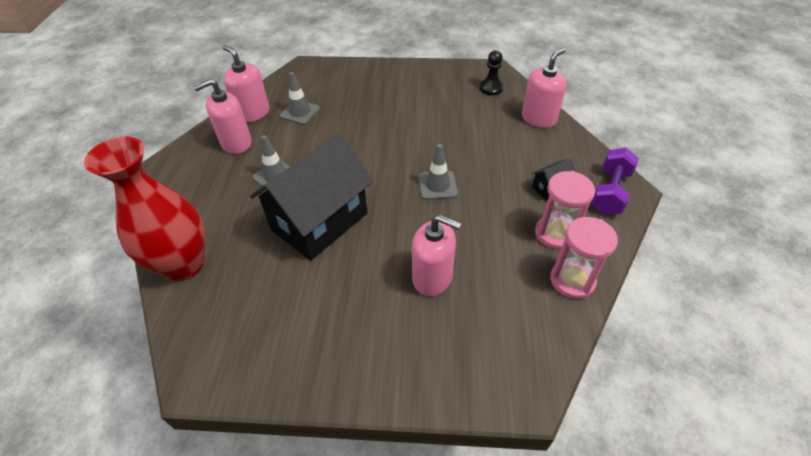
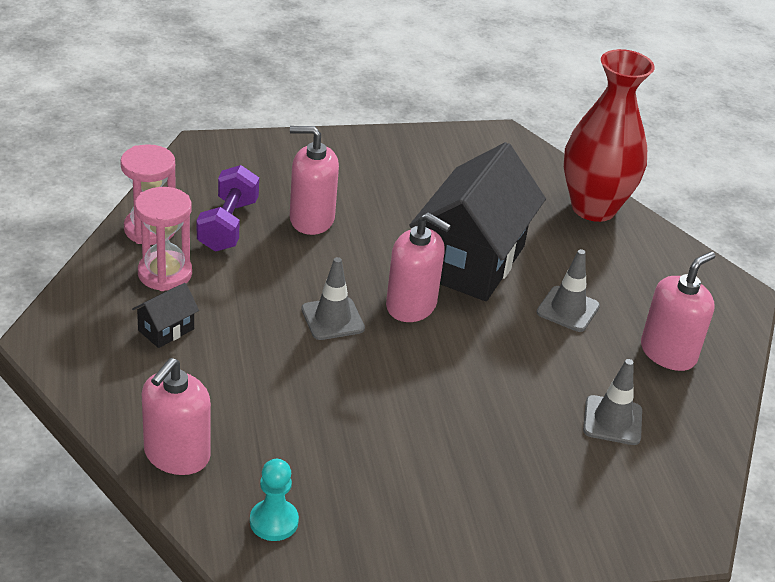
camera: 160 degrees right, 10 degrees down
(253, 113) = (690, 409): pink soap dispenser -> pink soap dispenser (411, 305)
(491, 88) = (274, 521): black pawn -> turquoise pawn
(610, 192) = (77, 333): purple dumbbell -> purple dumbbell (228, 225)

